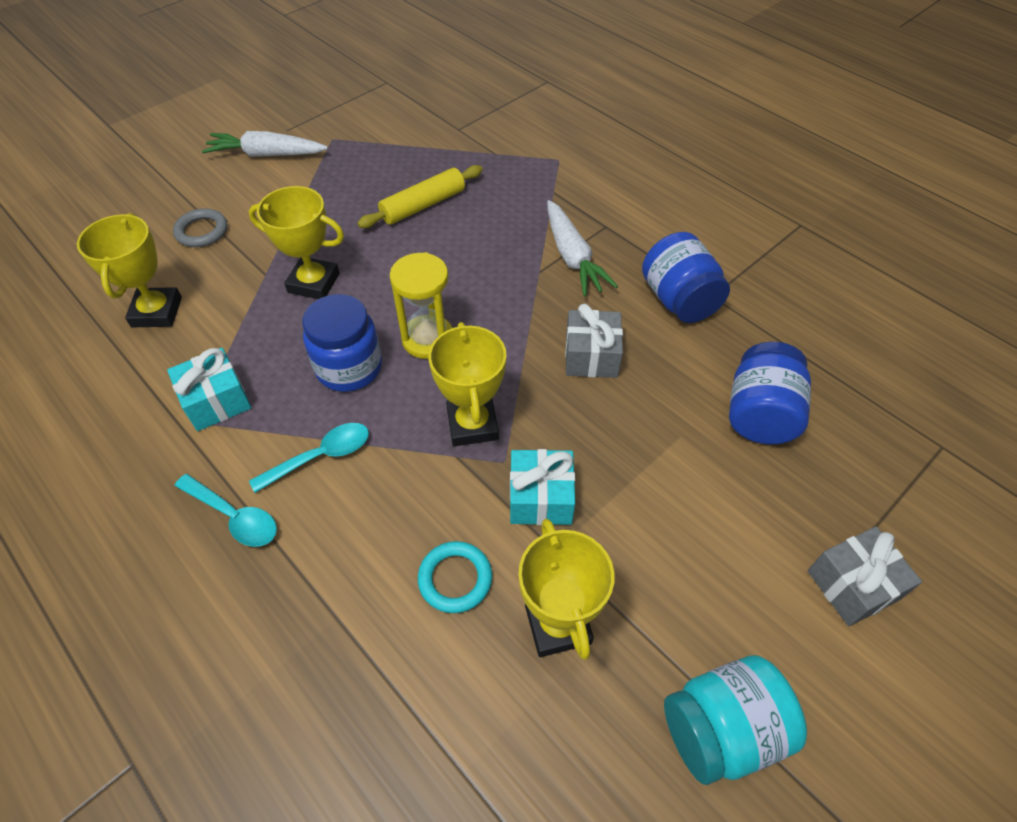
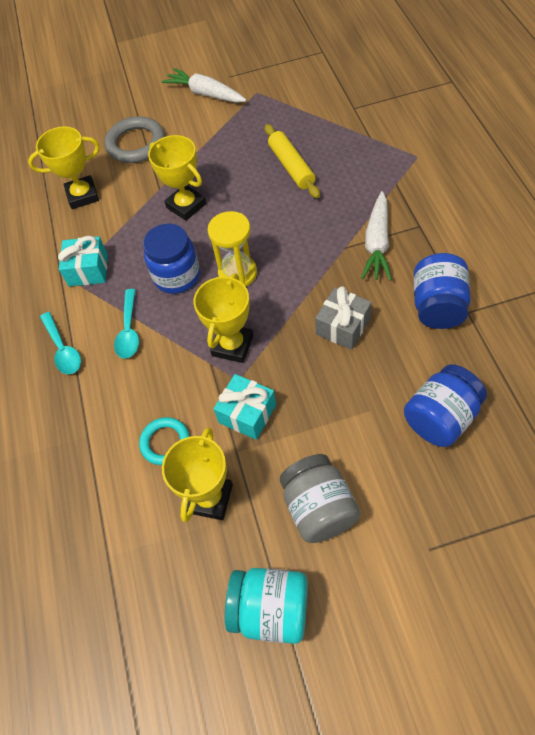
camera: 35 degrees right, 5 degrees up
(157, 312) = (82, 195): yellow trophy -> yellow trophy turned 45 degrees clockwise
(202, 231) = (136, 144): grey ring -> grey ring, size x1.59
(321, 456) = (129, 330): turquoise spoon -> turquoise spoon turned 90 degrees clockwise
(423, 205) = (291, 167): yellow rolling pin -> yellow rolling pin turned 75 degrees clockwise
(697, 573) = (319, 508): none -> grey jar
(852, 585) = (424, 566): grey gift -> none

